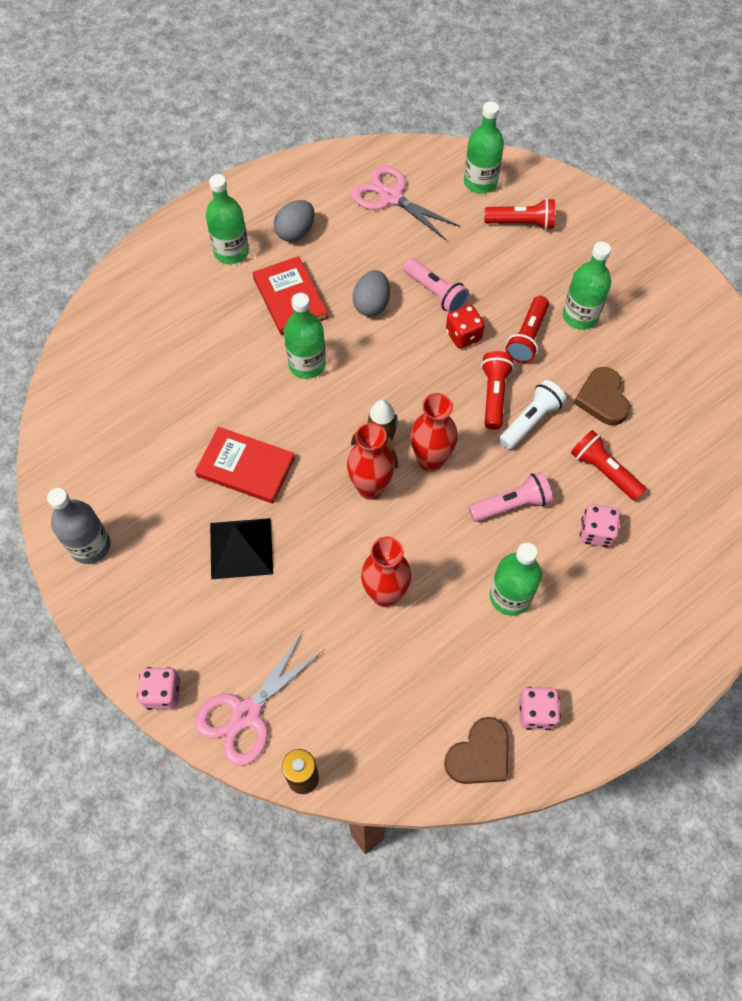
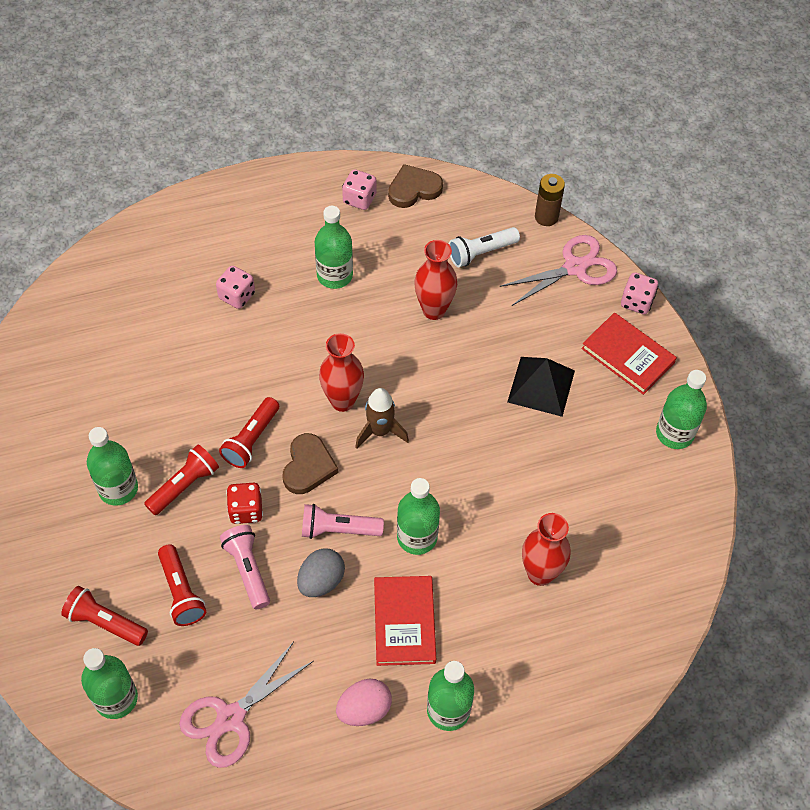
camera: 160 degrees left, 5 degrees down
(90, 546) = (674, 433): grey bottle -> green bottle
(245, 467) = (514, 454): red book -> red book (627, 355)
(295, 232) = (364, 709): grey egg -> pink egg
(370, 488) = (408, 396): red vase -> red vase (540, 573)
(391, 197) = (231, 718): pink scissors -> pink scissors turned 75 degrees clockwise
(511, 504) = (293, 341): pink flashlight -> pink flashlight (338, 529)
(530, 421) = (233, 404): white flashlight -> white flashlight (481, 253)
(602, 399) = (155, 400): brown heart -> brown heart (308, 466)
(603, 471) = (197, 339): red flashlight -> red flashlight (181, 592)

